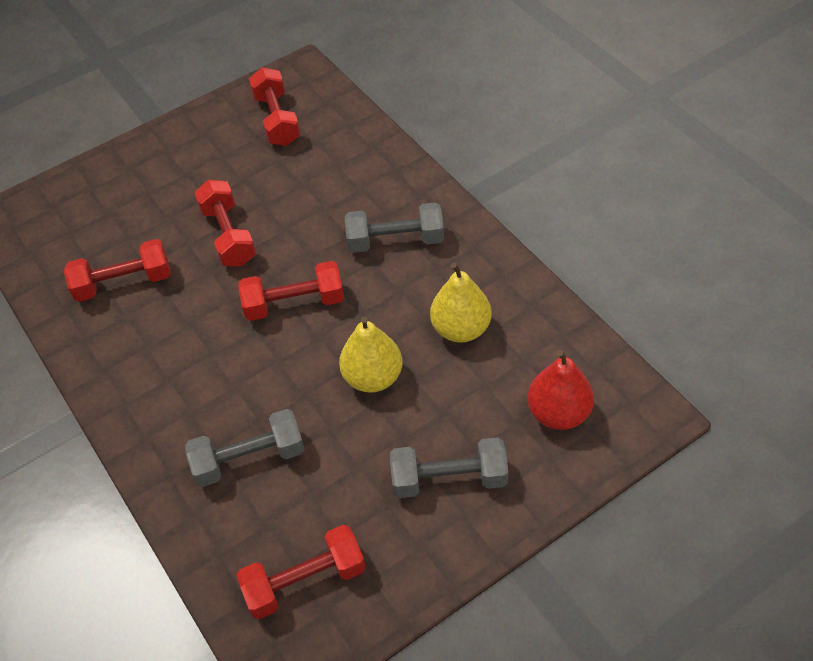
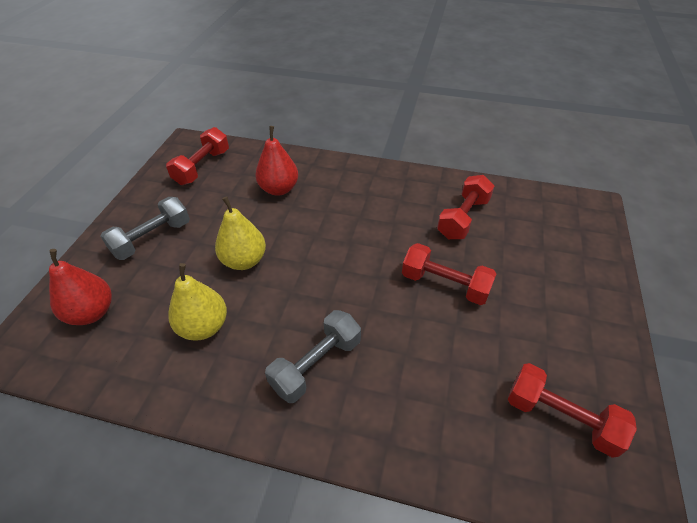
camera: 135 degrees right, 5 degrees down
(249, 459) = (279, 189): grey dumbbell -> red pear
(294, 303) = (343, 271): red dumbbell -> none

